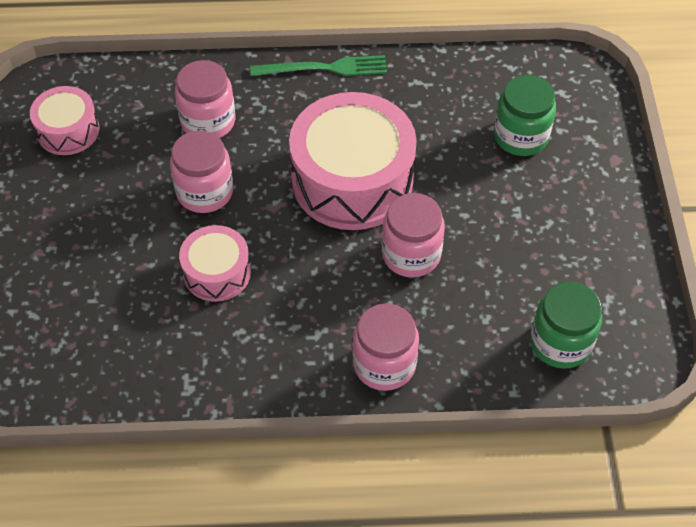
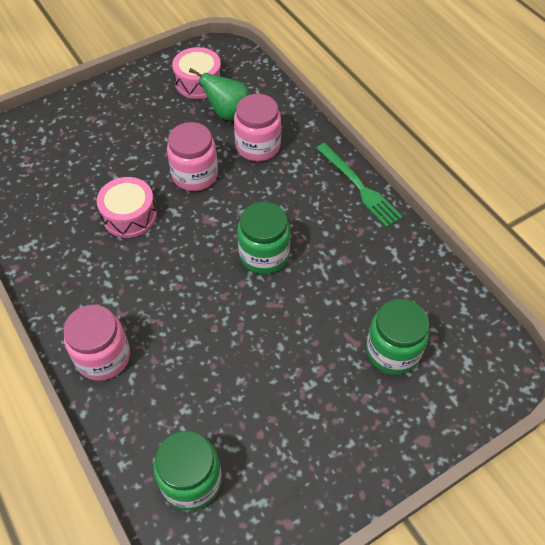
camera: 60 degrees right, 0 degrees up
(140, 125) = (228, 114): none -> green pear
(352, 180) = (264, 255): pink drum -> green jar
(411, 254) = (217, 327): pink jar -> none

